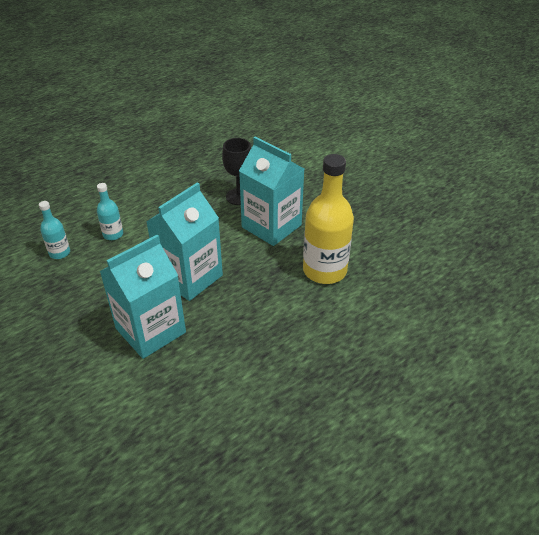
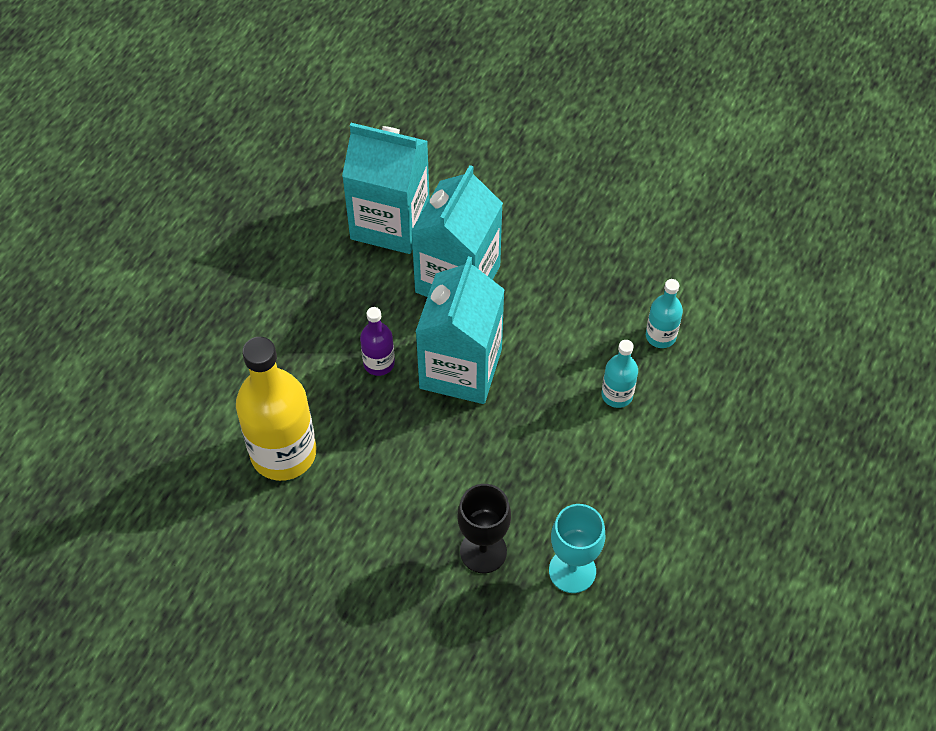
camera: 155 degrees right, 15 degrees up
(201, 178) = (572, 571): none -> turquoise goblet
(238, 297) = (379, 363): none -> purple bottle
(271, 226) = (397, 507): turquoise carton -> turquoise carton (390, 222)

